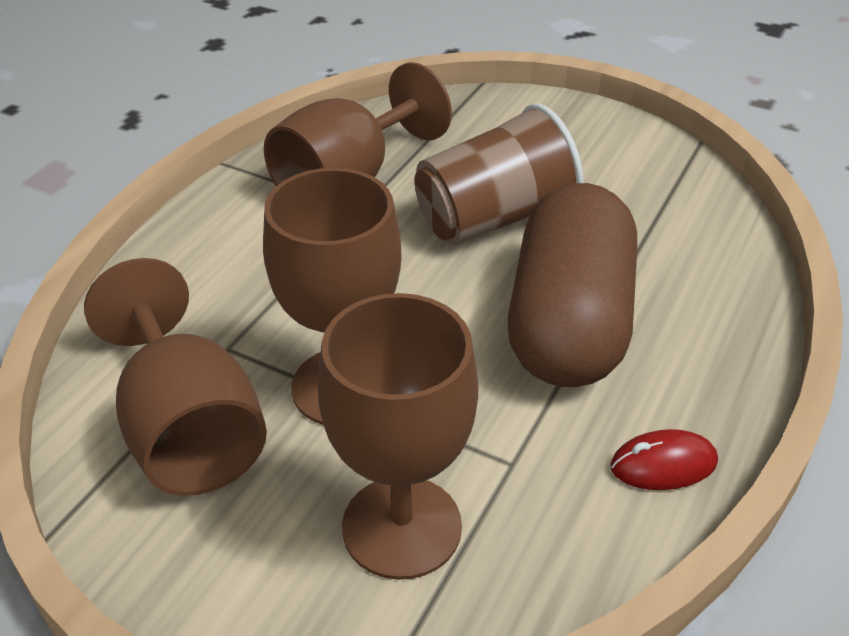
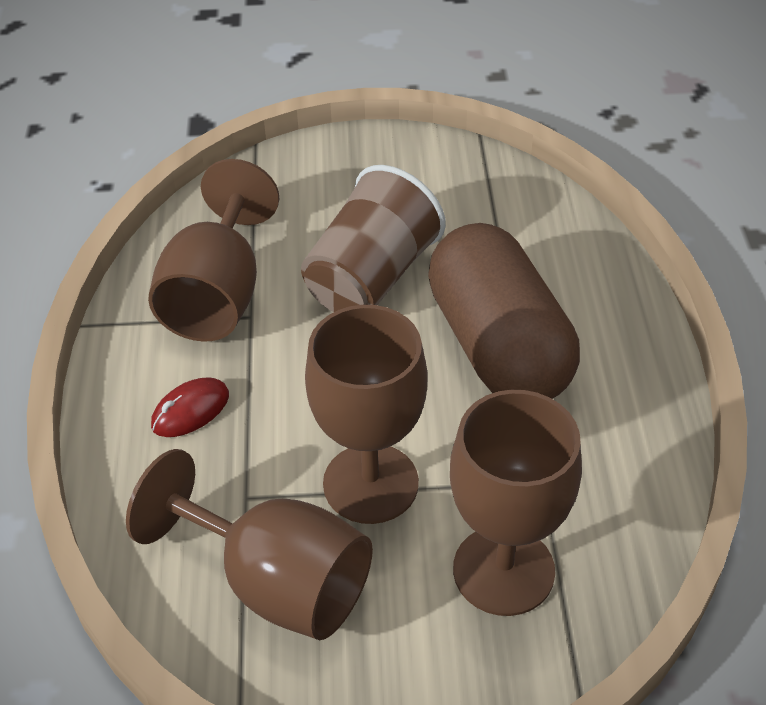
camera: 30 degrees left, 5 degrees up
(663, 464) = (643, 428): red mouse -> red mouse (190, 410)

